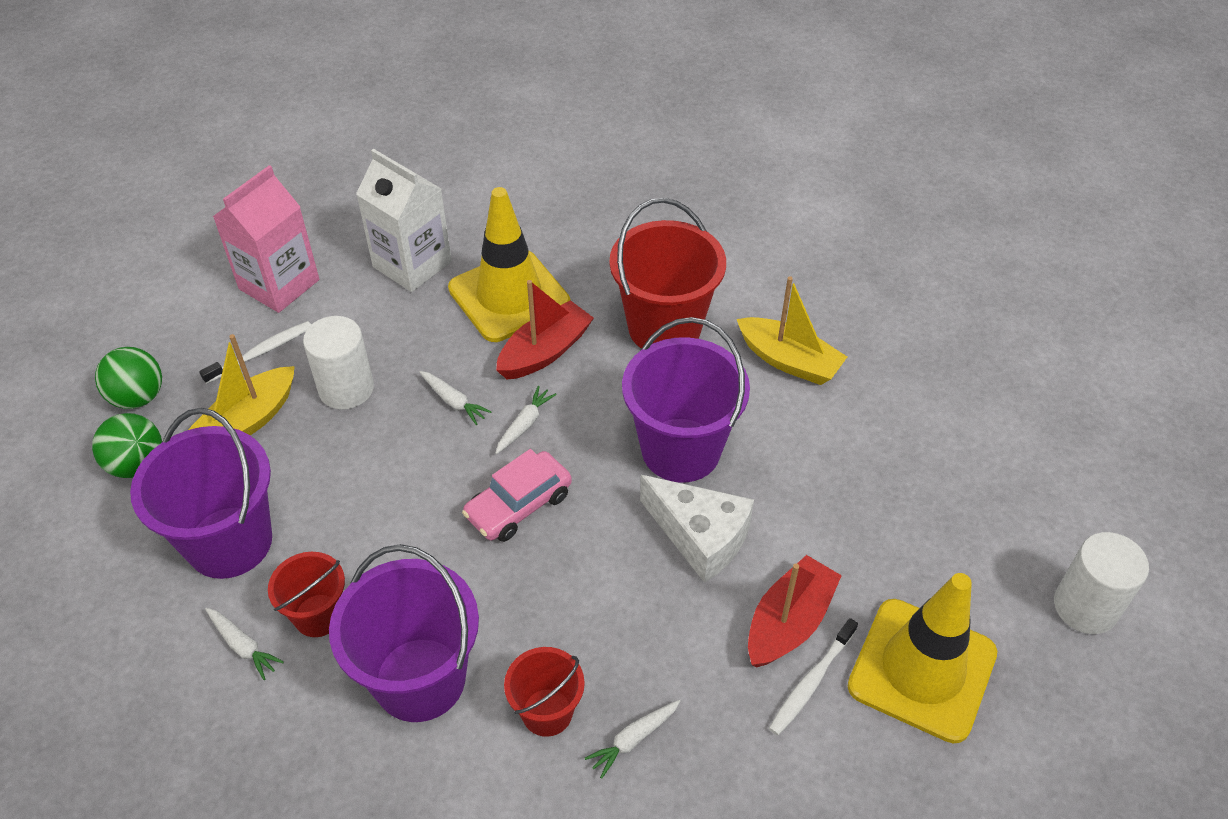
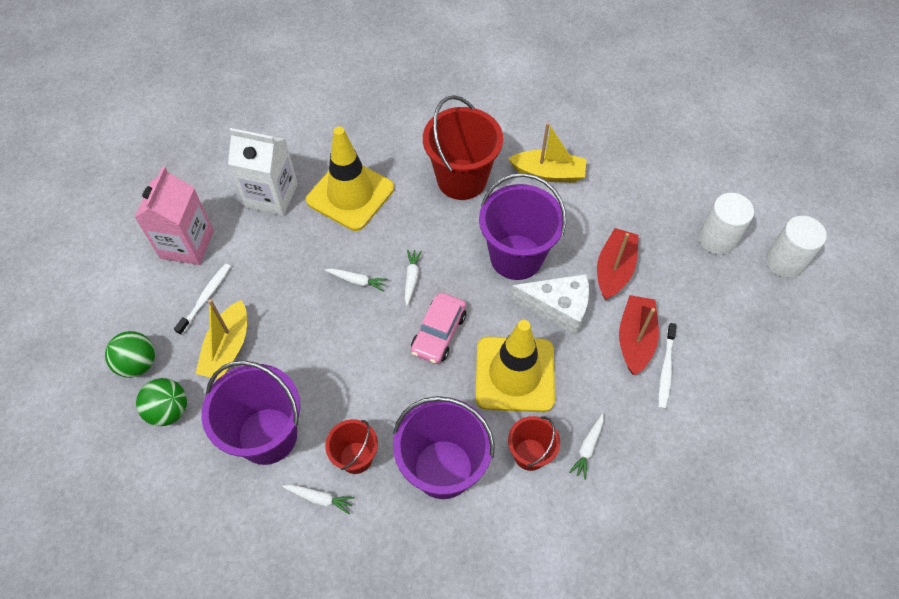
camera: 25 degrees left, 10 degrees up
(346, 389) = (280, 300): white cylinder -> white cylinder (717, 239)
(545, 351) = (396, 224): red boat -> red boat (614, 269)
(922, 669) = (720, 336): yellow traffic cone -> yellow traffic cone (515, 374)

